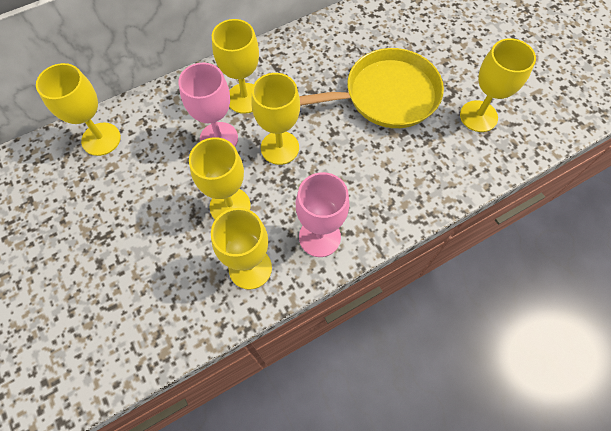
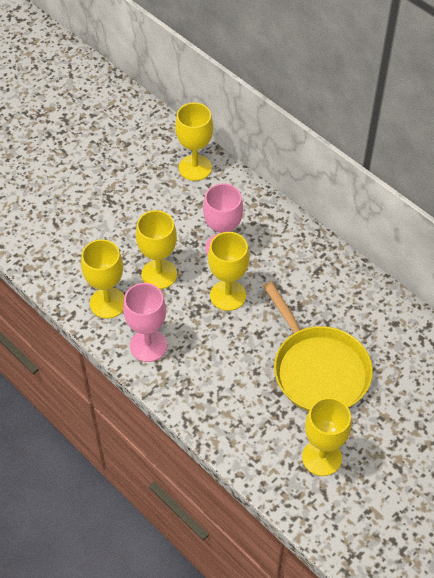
camera: 75 degrees right, 10 degrees down
(245, 98) = (272, 255): yellow goblet -> none

